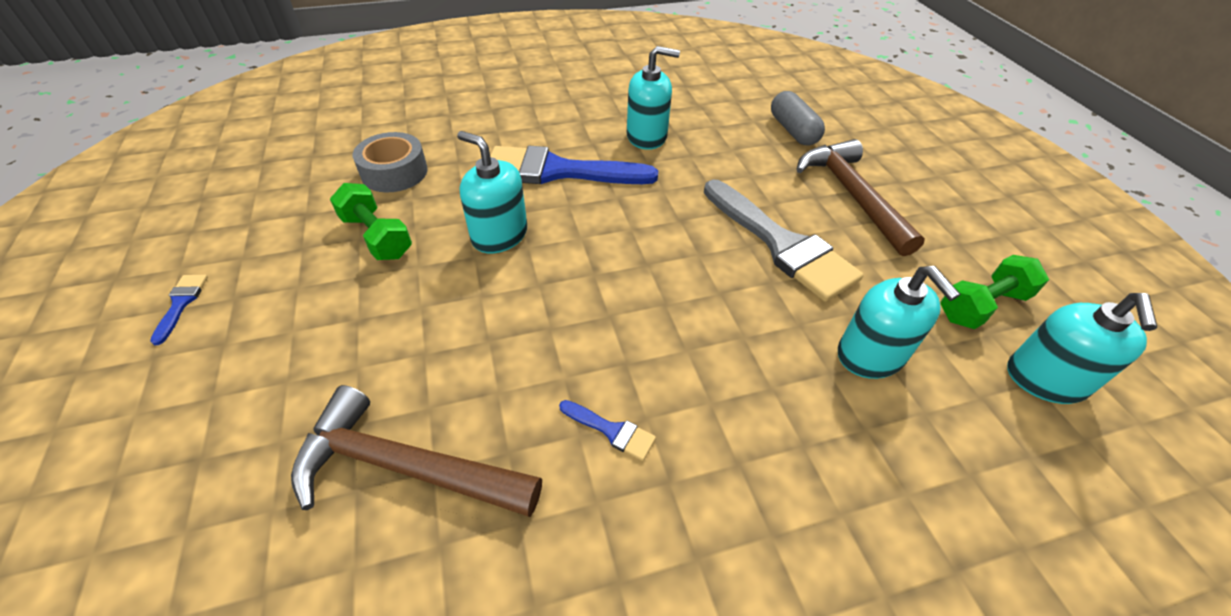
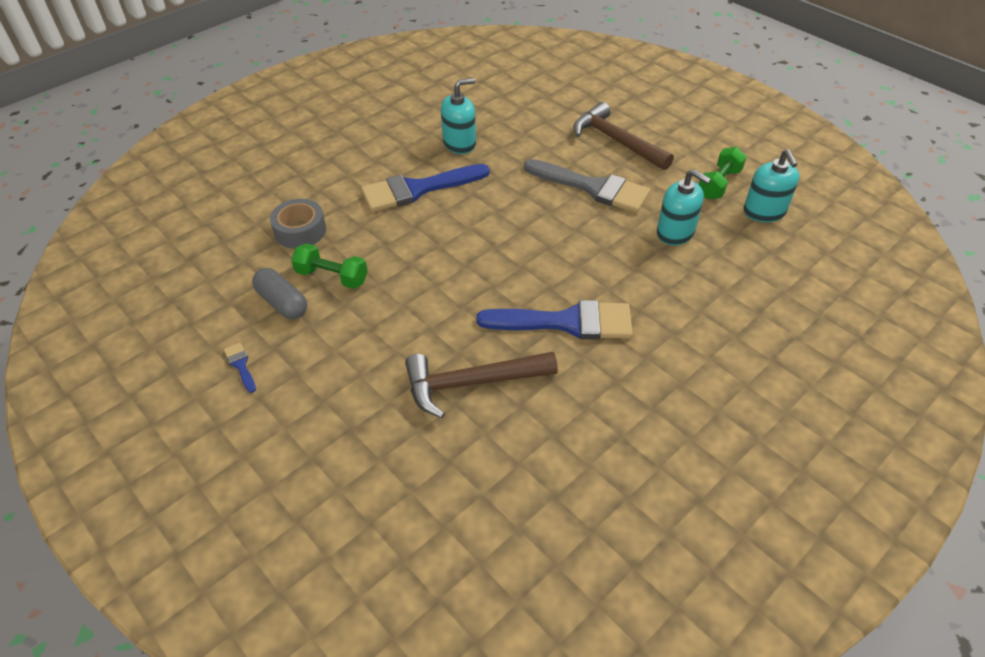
camera: 25 degrees left, 0 degrees up
(499, 235) = (414, 245): turquoise soap dispenser -> none
(611, 431) = (566, 322): blue brush -> blue brush, size x2.46
(793, 130) = (554, 106): grey capsule -> grey capsule (282, 303)

